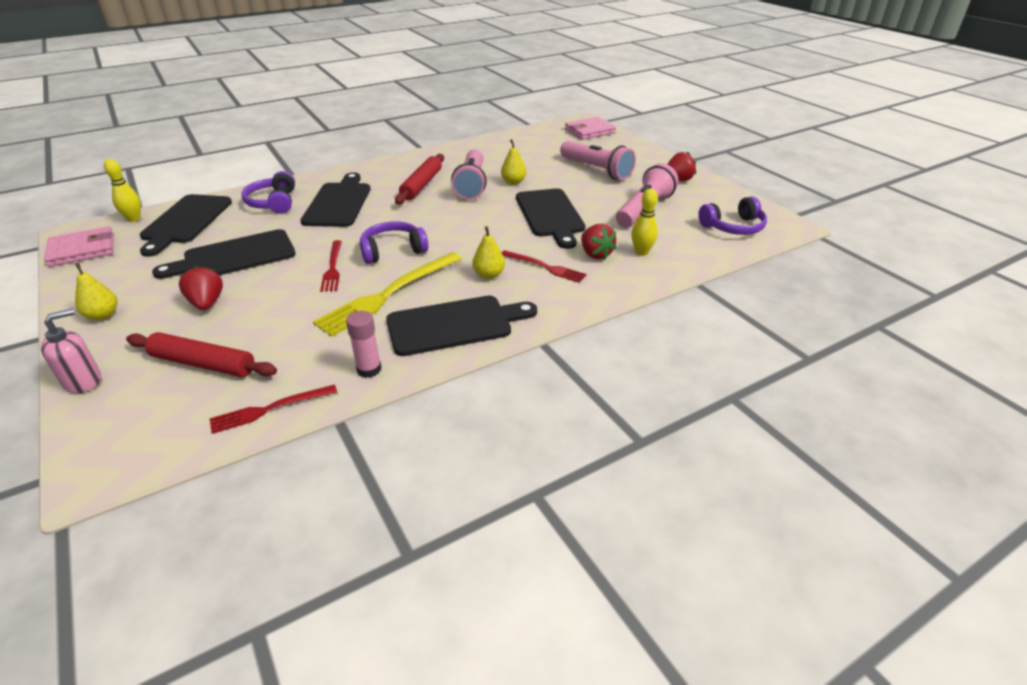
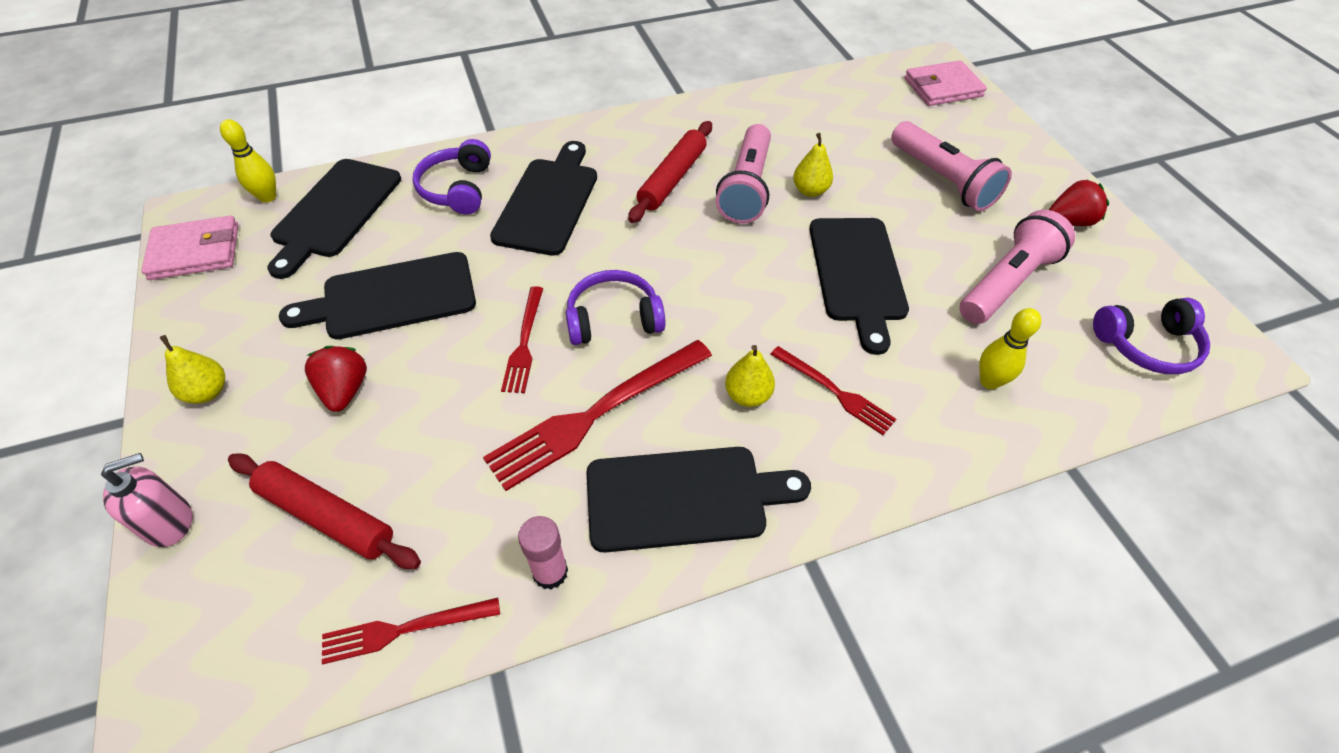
camera: 10 degrees right, 15 degrees up
(388, 294) = (596, 414): yellow fork -> red fork
(595, 254) = (916, 375): red strawberry -> none

